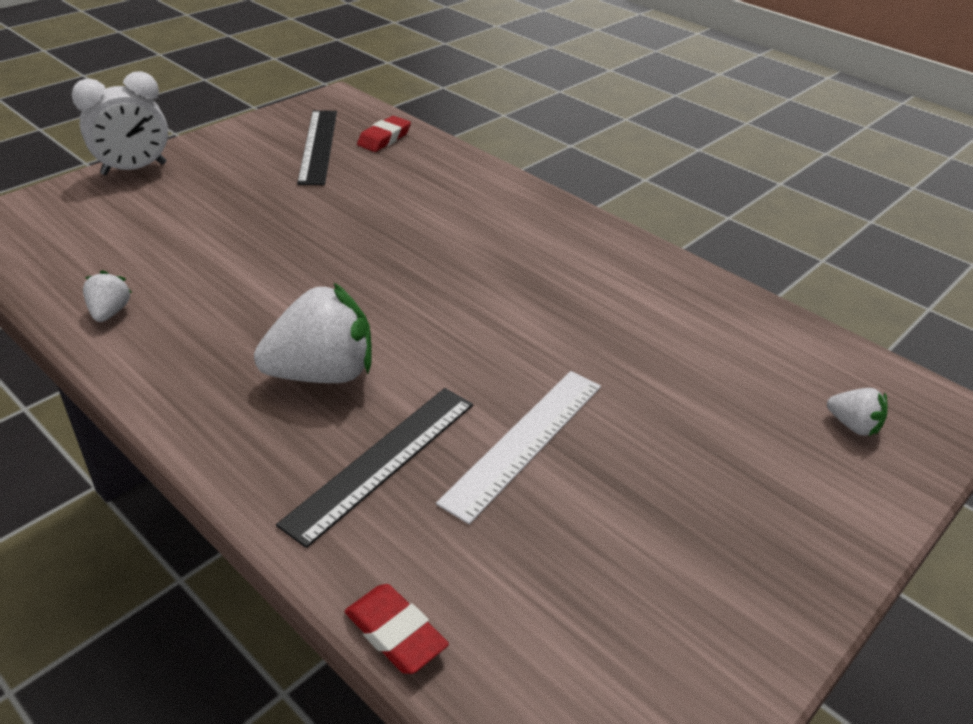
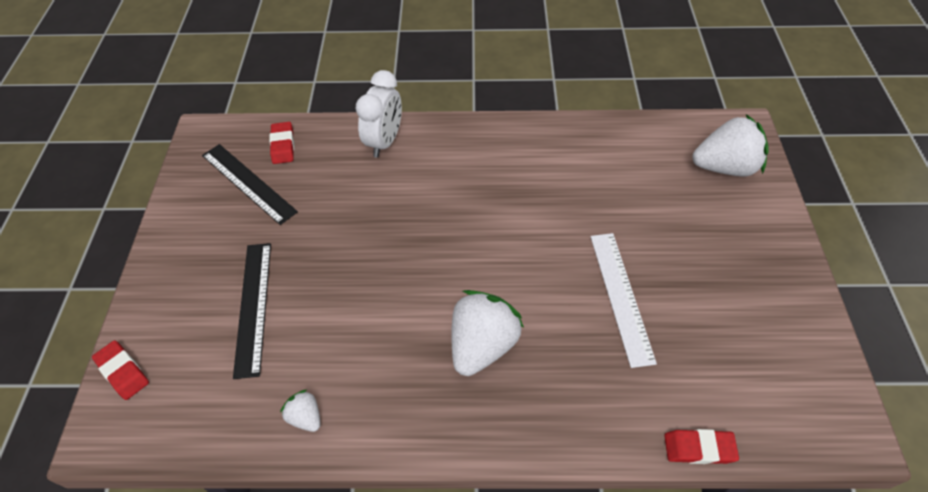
camera: 40 degrees left, 15 degrees up
(52, 199) = (123, 372): none -> red eraser
(134, 169) = (146, 299): white clock -> white clock (385, 142)
(382, 461) = (579, 368): black ruler -> black ruler (253, 307)
(853, 425) = (724, 167): white strawberry -> white strawberry, size x2.09

